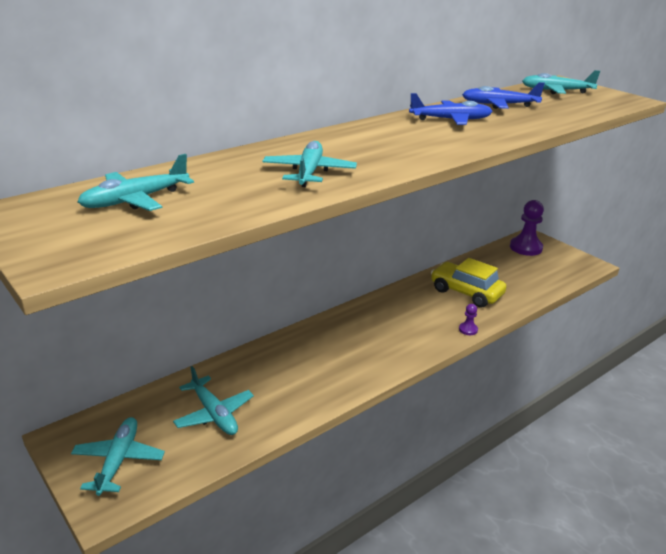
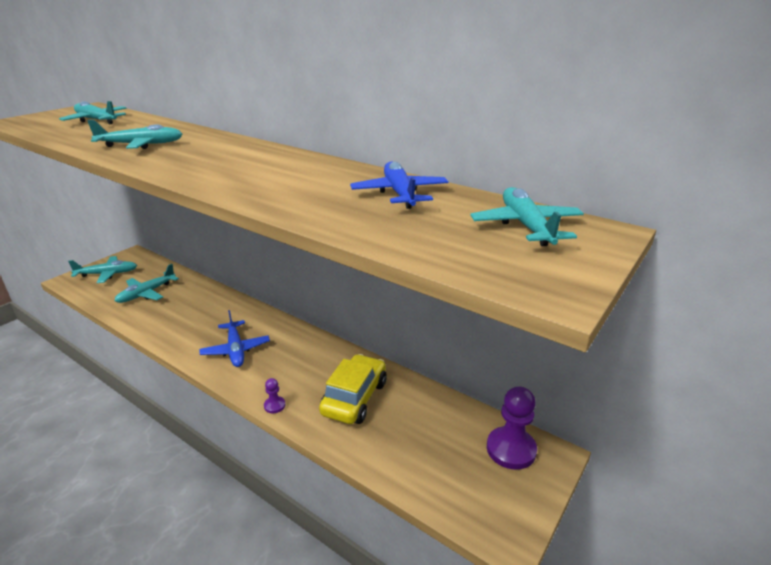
camera: 75 degrees right, 0 degrees up
(450, 120) = (313, 175): blue plane -> blue plane (236, 349)

